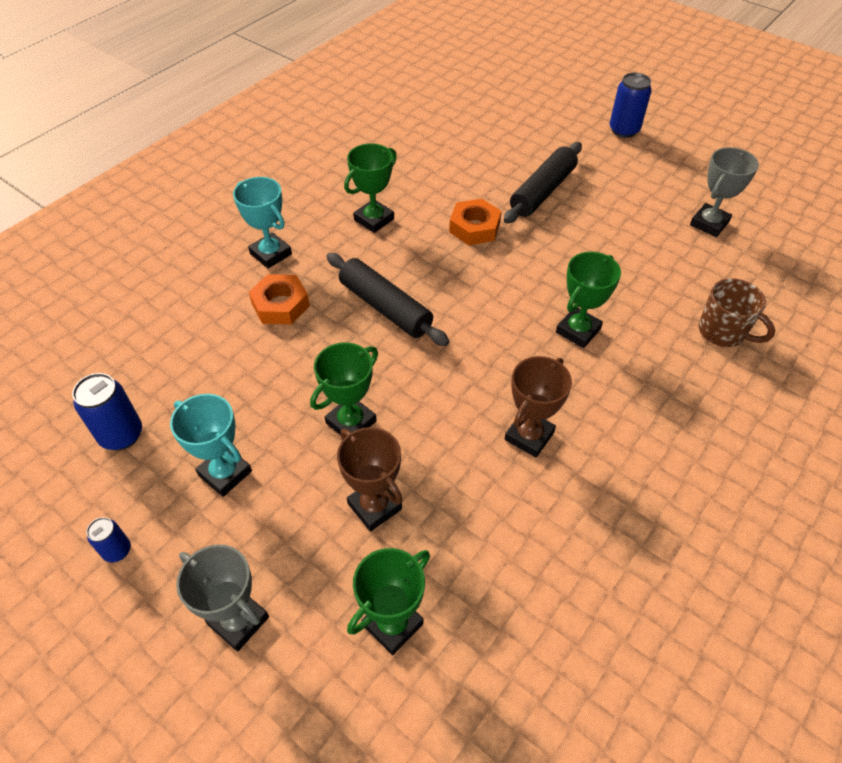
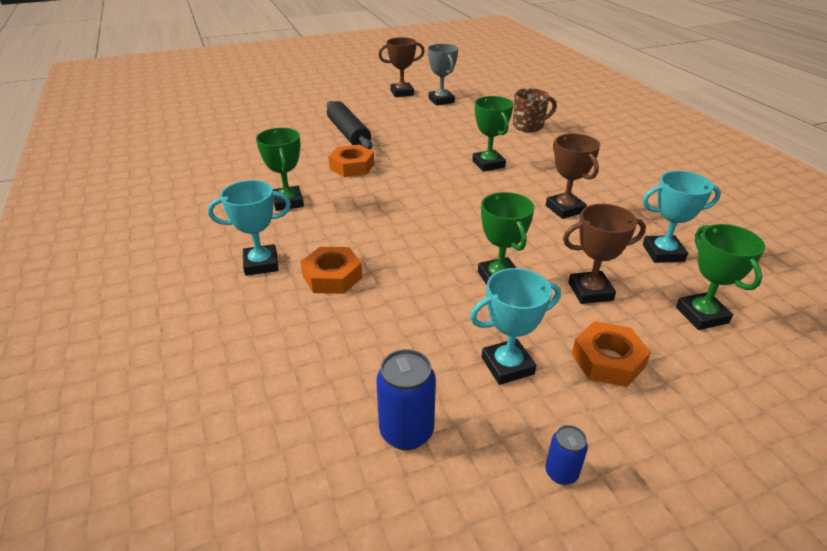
camera: 60 degrees left, 15 degrees down
(238, 621) = (675, 400): grey trophy -> none
(270, 550) = (607, 360): none -> orange nut
(385, 307) = (392, 226): black rolling pin -> none
(499, 561) = (663, 253): none -> turquoise trophy
(624, 130) = (329, 93): blue can -> none
(692, 182) = (402, 93): none -> brown trophy

